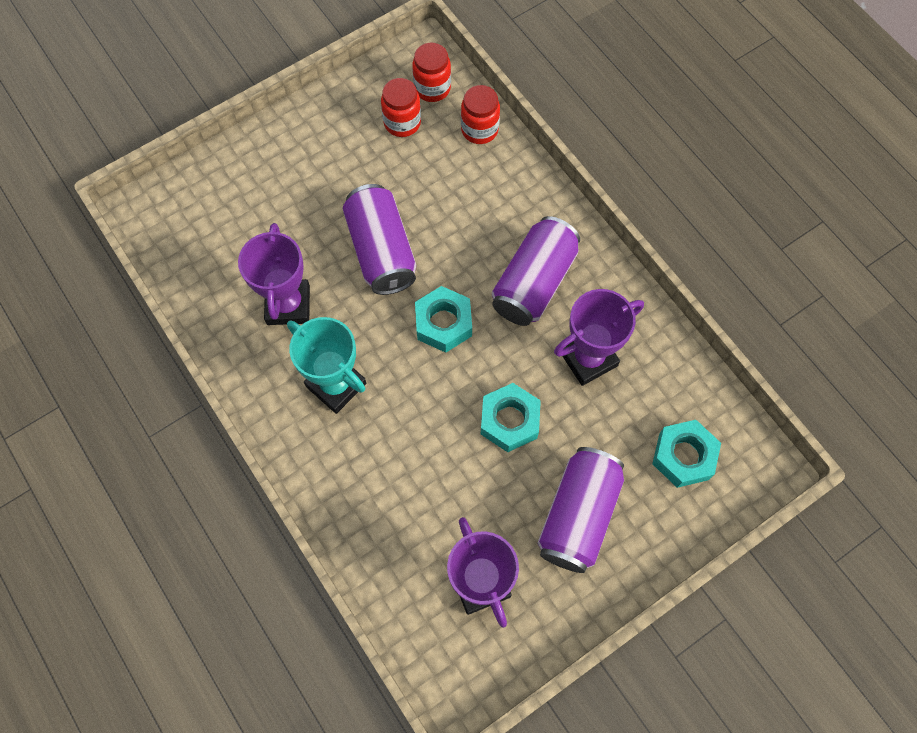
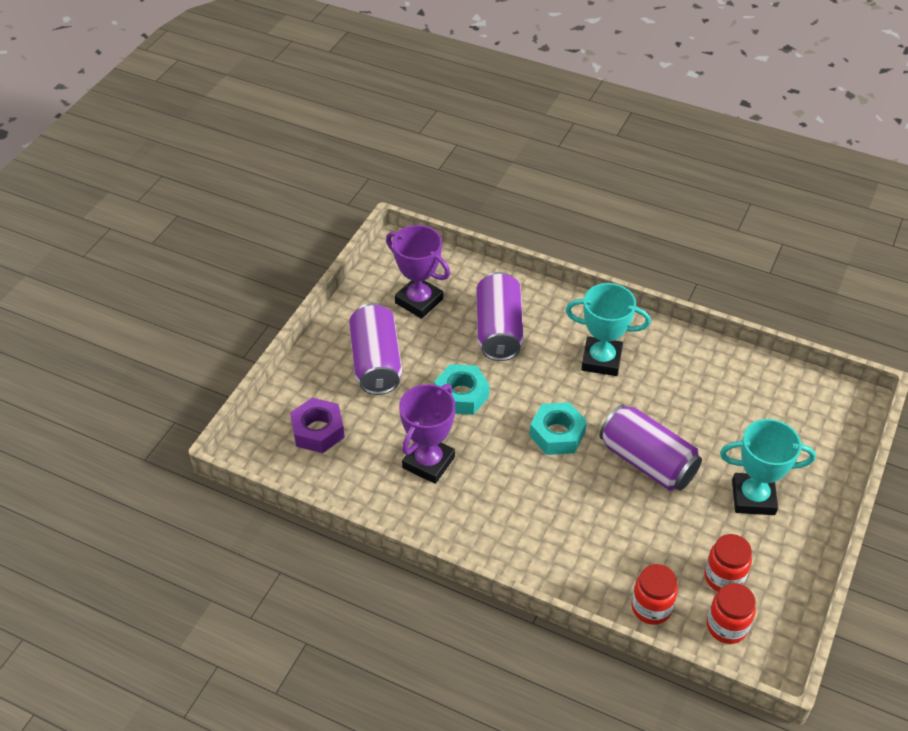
camera: 150 degrees right, 20 degrees down
(288, 305) = (681, 392): purple trophy -> none
(318, 171) = (753, 497): none -> turquoise trophy
(534, 283) = (508, 497): purple can -> purple can (499, 330)
(683, 456) = (318, 431): turquoise nut -> purple nut

